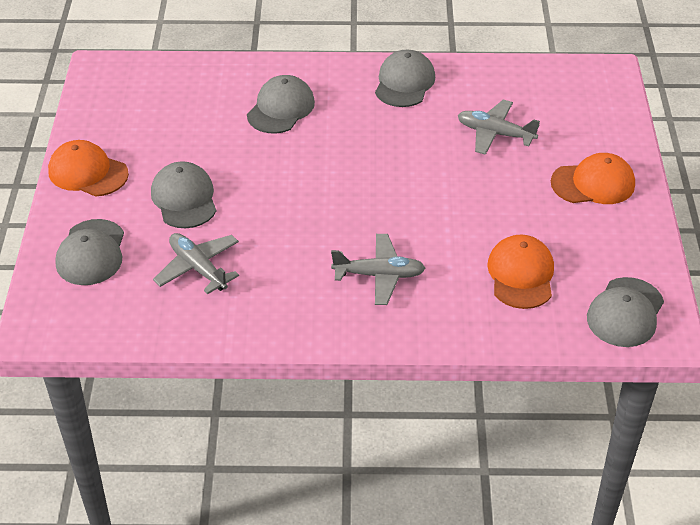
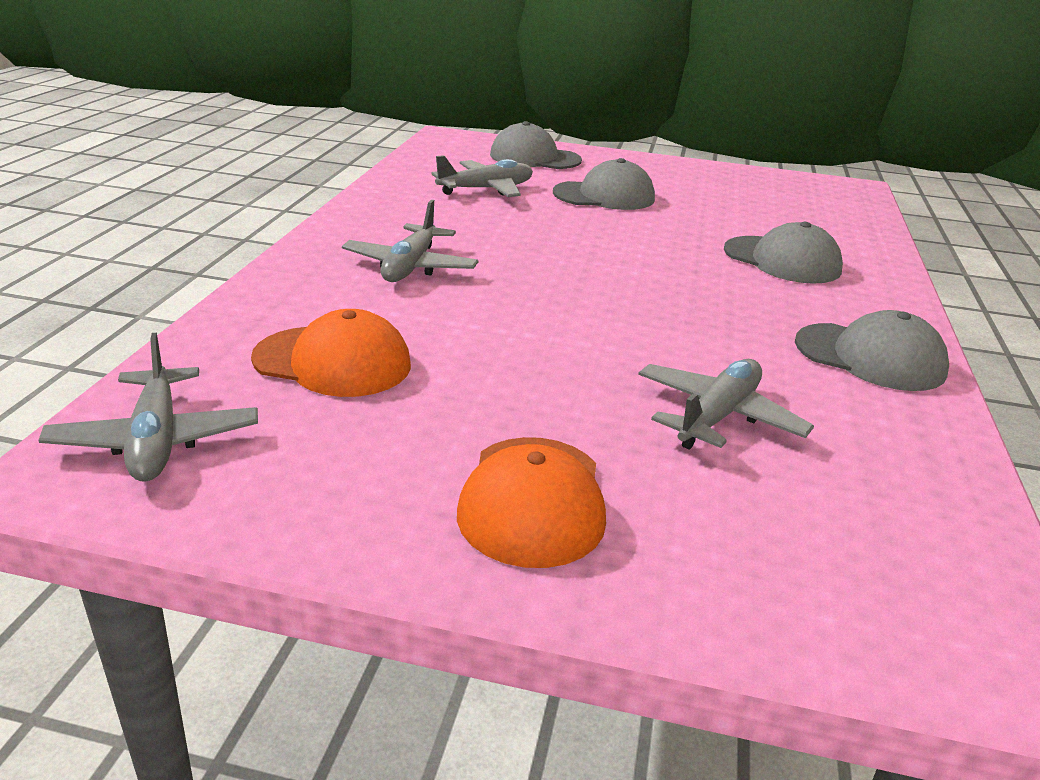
camera: 100 degrees right, 15 degrees down
(88, 172) = (660, 167): orange cap -> none
(625, 313) = (156, 440): grey cap -> grey plane

